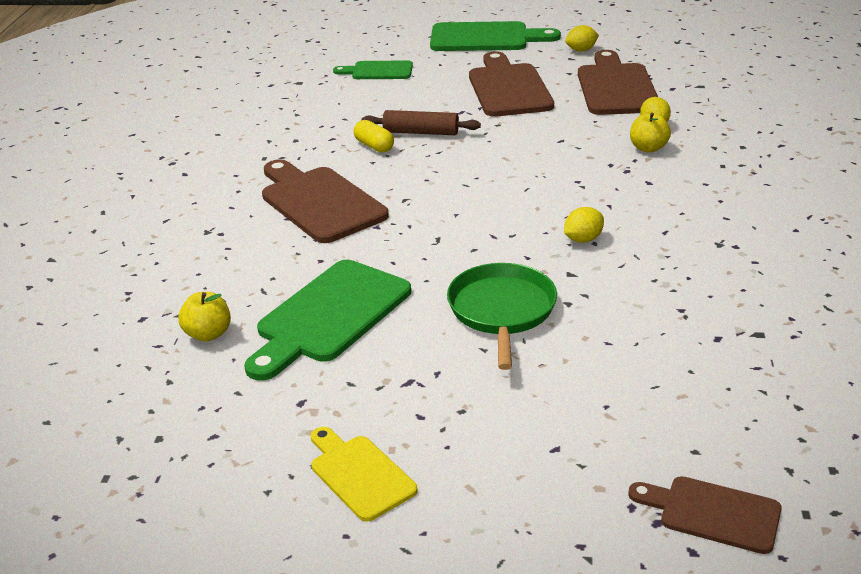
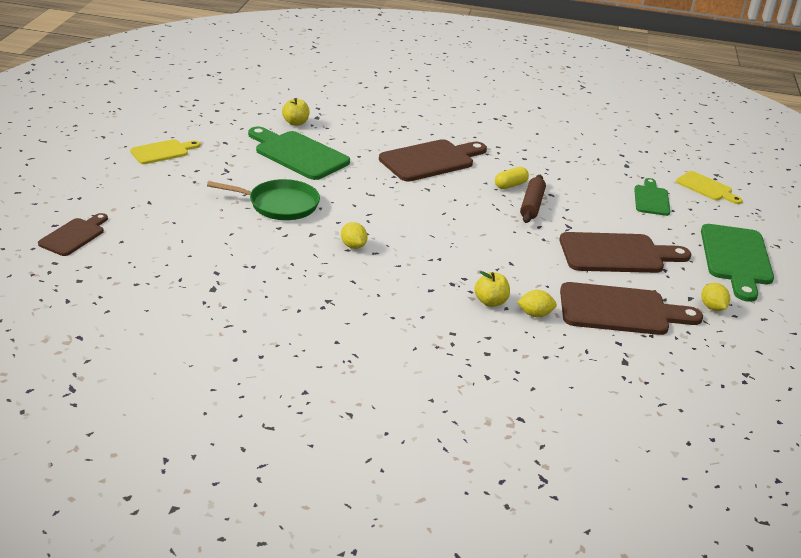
camera: 90 degrees right, 0 degrees up
(341, 45) = (706, 188): none -> yellow cutting board

